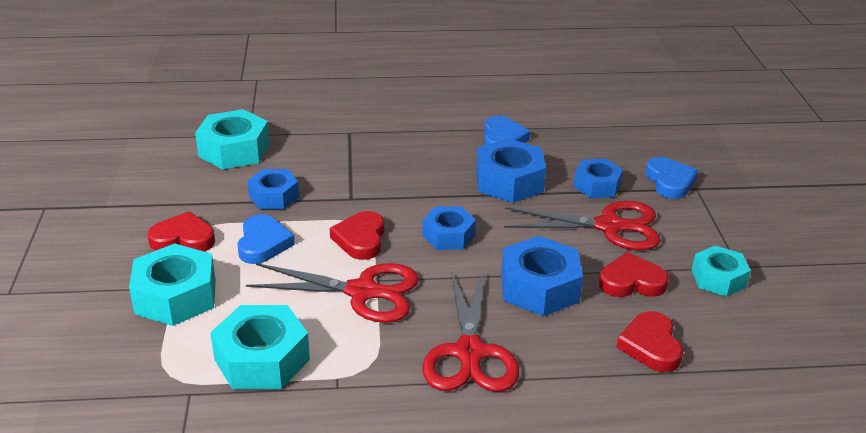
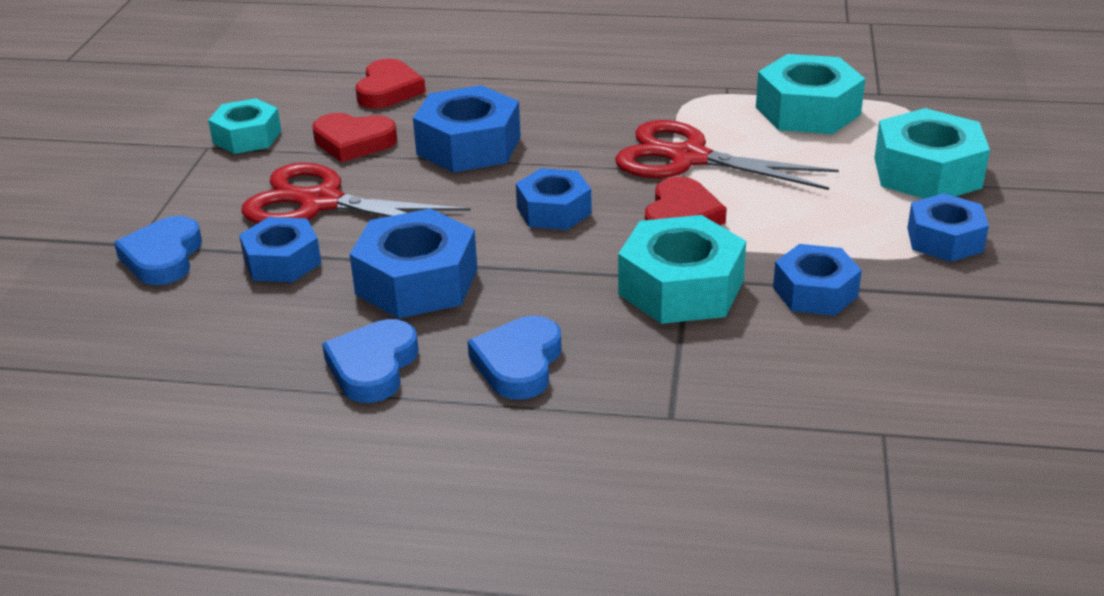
camera: 165 degrees left, 0 degrees up
(183, 239) = (944, 239): red heart -> blue nut
(234, 150) = (906, 395): turquoise nut -> turquoise nut (681, 288)
(263, 243) = (822, 223): blue heart -> blue heart (518, 363)
(470, 353) = (582, 99): red scissors -> none

